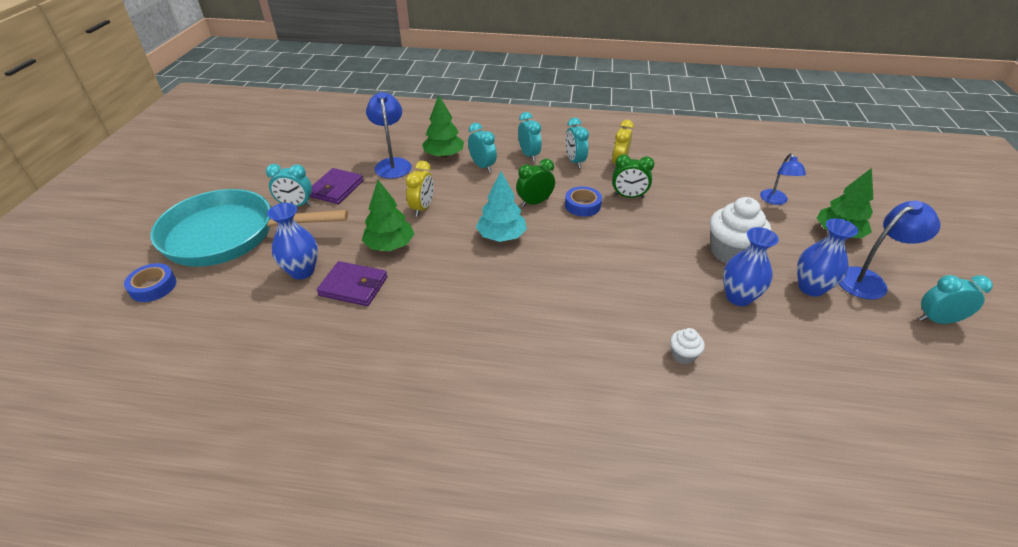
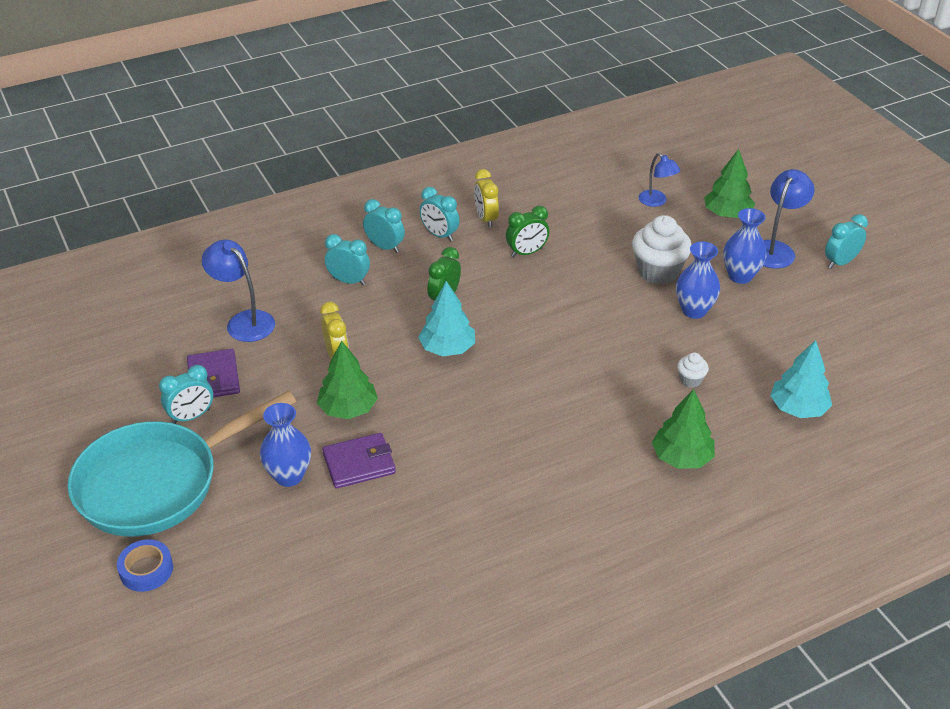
camera: 35 degrees left, 0 degrees up
(444, 155) = (291, 286): green tree -> green tree (682, 457)
(582, 205) = (492, 281): blue tape -> none
(779, 441) = (798, 408): none -> turquoise tree

